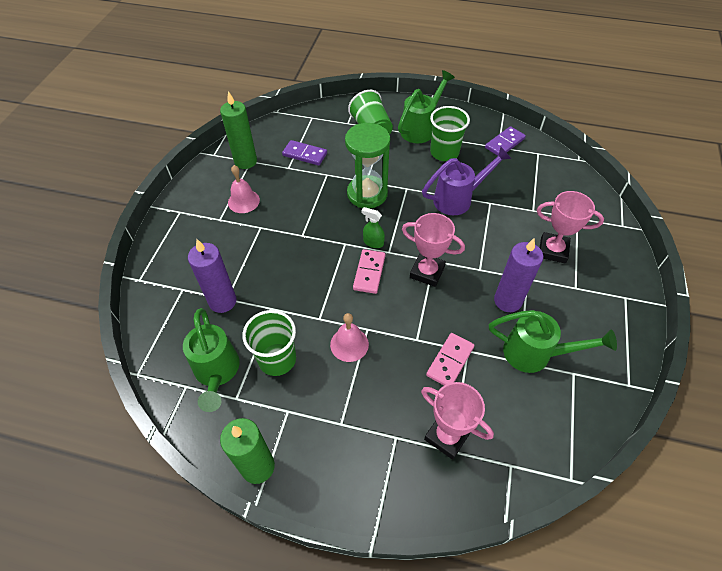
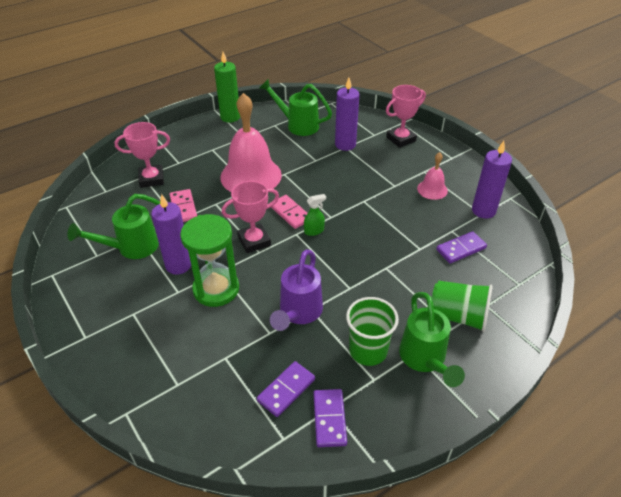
camera: 130 degrees right, 10 degrees down
(245, 161) = (483, 211): green candle -> purple candle
(277, 359) = (278, 146): green cup -> none
(349, 344) = (251, 175): pink bell -> pink bell, size x2.08
(367, 194) = (369, 258): green hourglass -> green hourglass (216, 289)
(513, 169) = (286, 390): none -> purple domino
(553, 250) = (175, 331): pink trophy -> pink trophy (401, 139)

